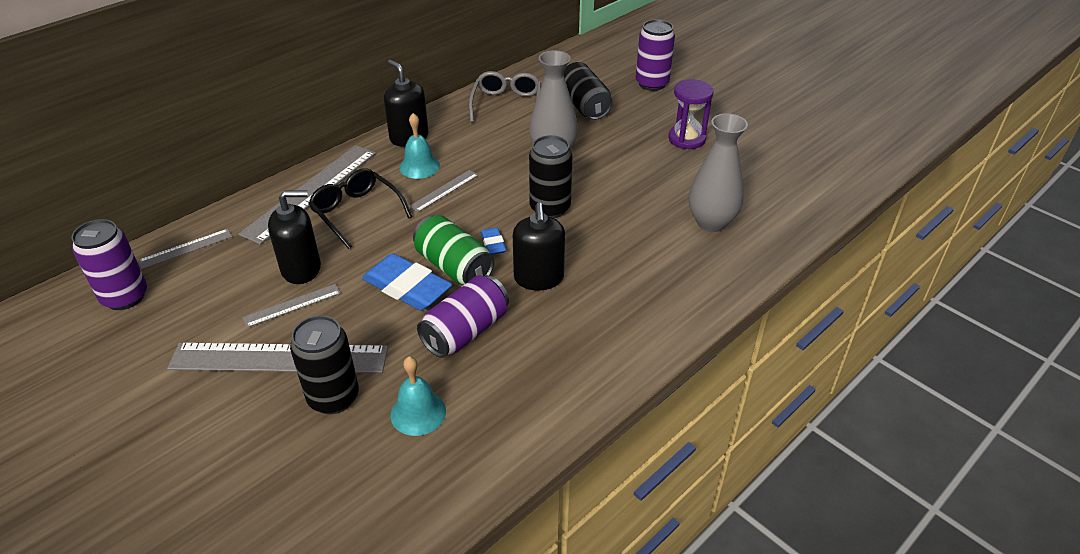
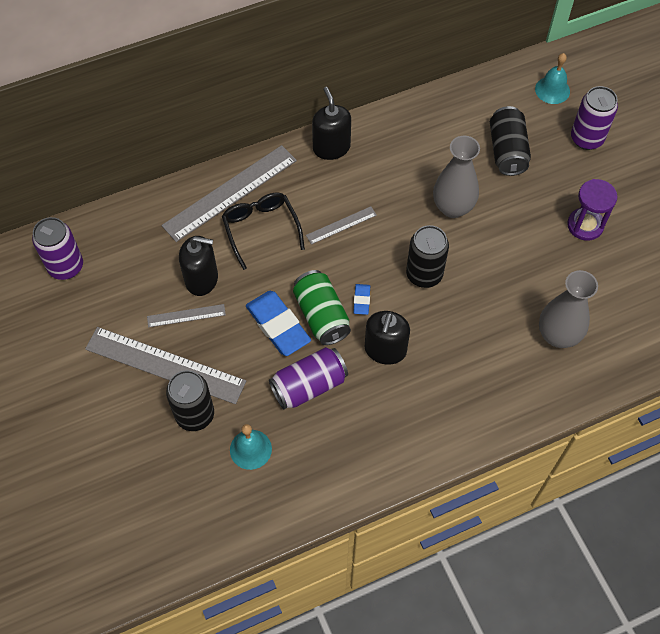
camera: 20 degrees right, 20 degrees up
(186, 248) = (118, 228): grey ruler -> none
(419, 166) = (329, 188): turquoise bell -> turquoise bell (552, 90)
(506, 104) = (434, 128): grey glasses -> none

